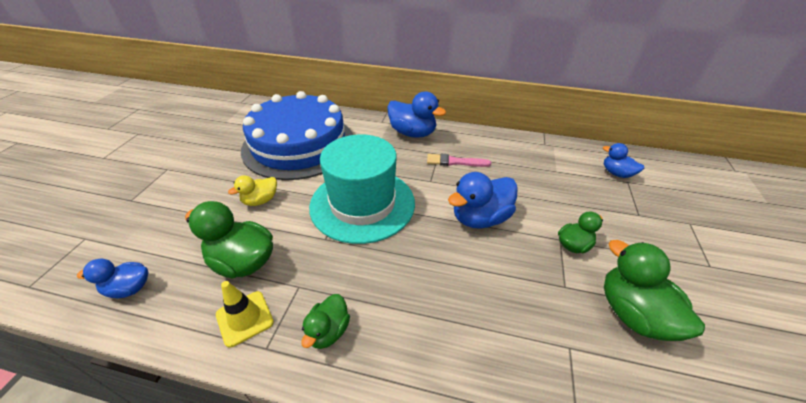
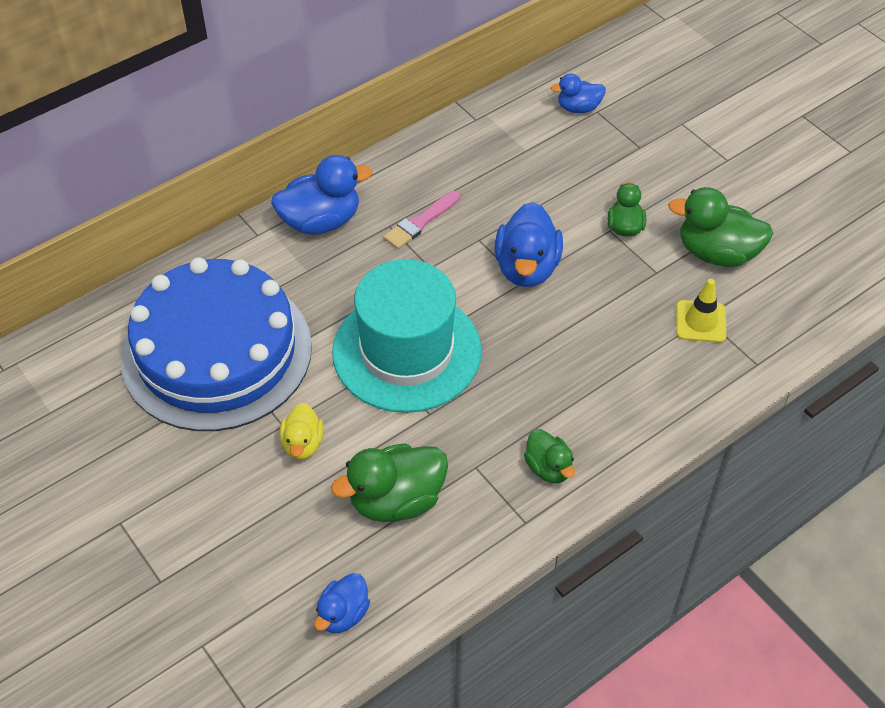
camera: 50 degrees left, 10 degrees up
(244, 318) = (476, 526): yellow traffic cone -> yellow traffic cone (700, 322)

